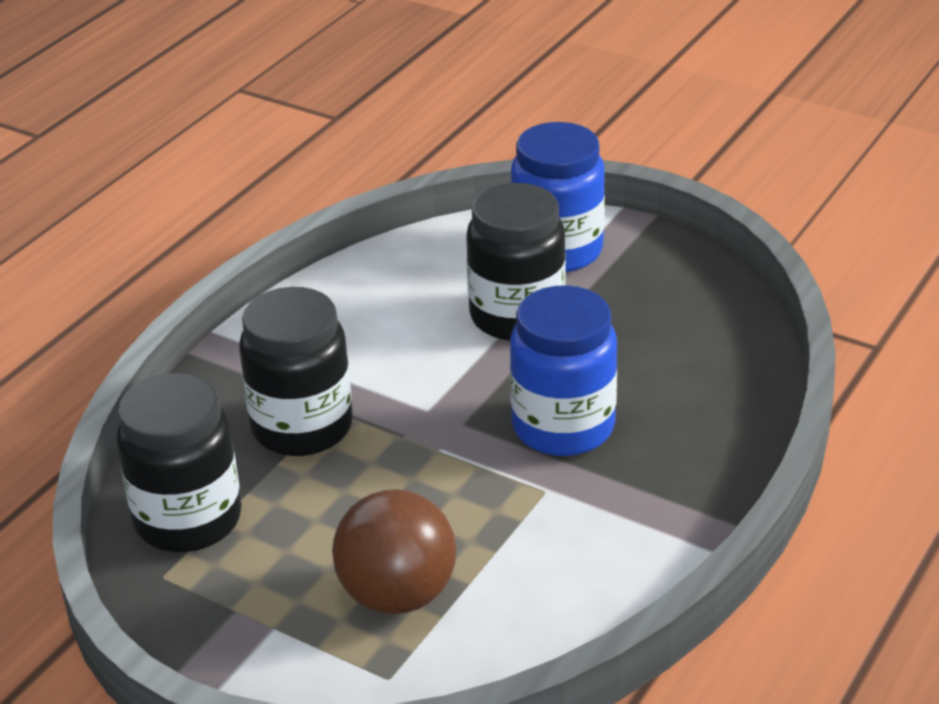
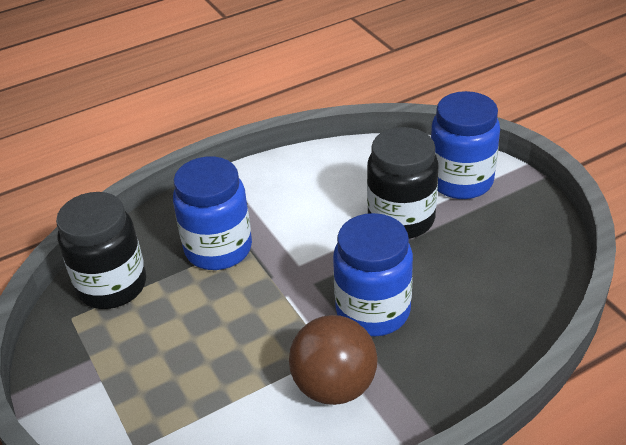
camera: 30 degrees right, 5 degrees up
(302, 427) = (218, 249): black jar -> blue jar
(397, 595) = (184, 390): brown ball -> brown ball (334, 386)

